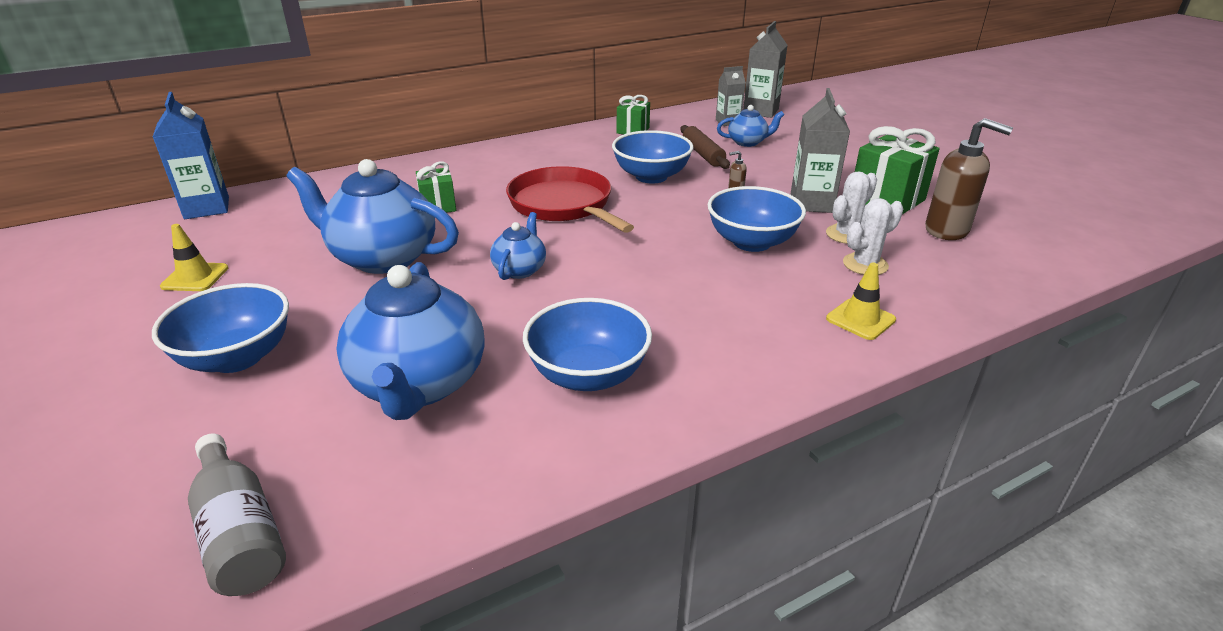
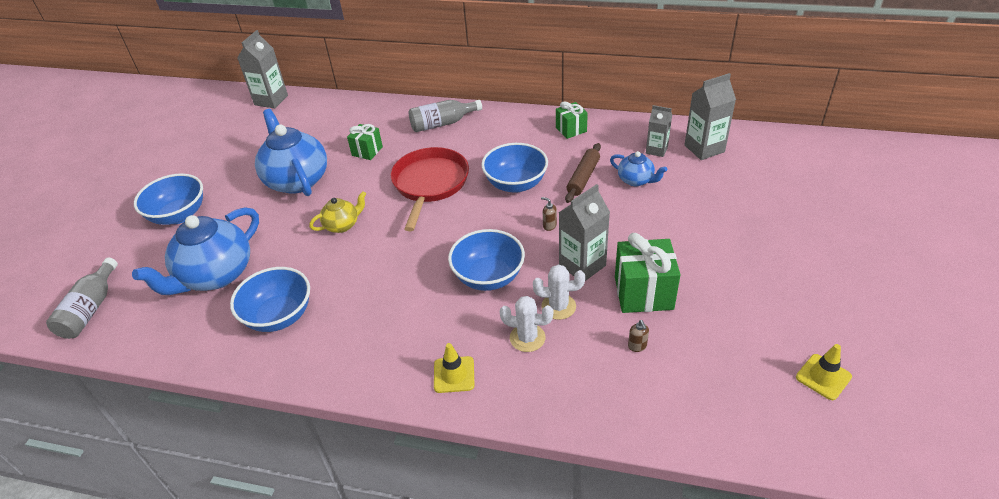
camera: 45 degrees right, 10 degrees up
(195, 277) = (217, 152): yellow traffic cone -> yellow traffic cone (823, 377)
(207, 208) = (271, 100): blue carton -> grey carton
(492, 162) = (442, 123): none -> grey bottle
(520, 269) = (342, 225): blue teapot -> yellow teapot
(947, 230) = (637, 346): brown soap dispenser -> brown soap dispenser, size x0.41

